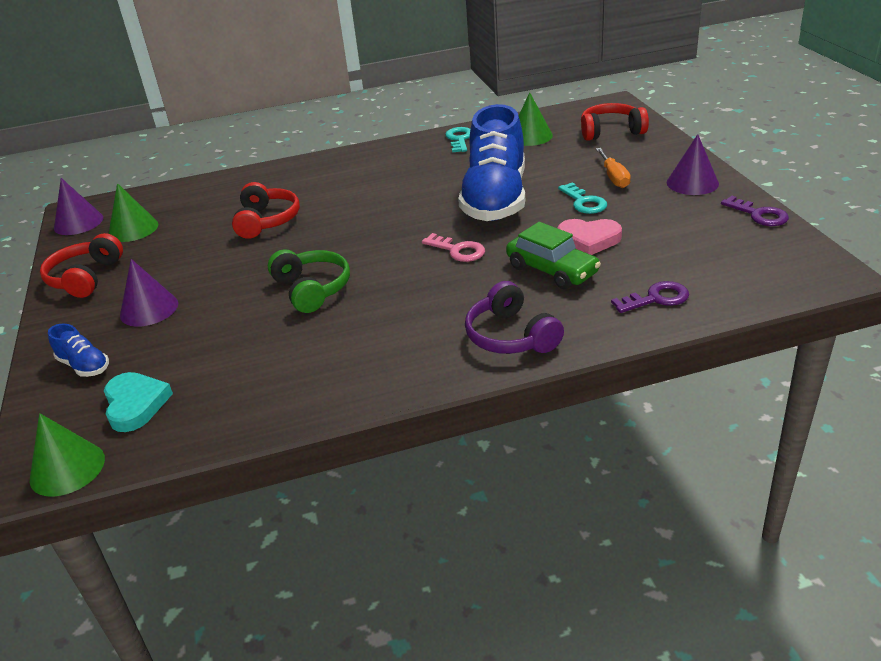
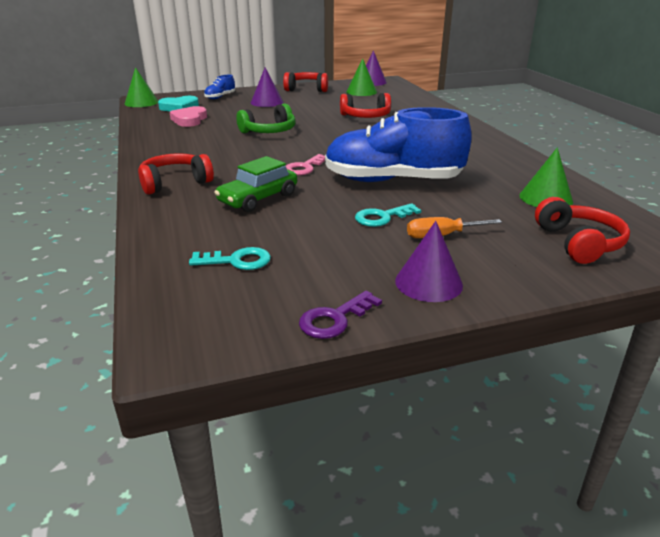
camera: 85 degrees right, 5 degrees down
(459, 139) = (526, 168): turquoise key -> turquoise key (237, 261)
(510, 336) = (175, 183): purple headphones -> red headphones
(589, 240) = (304, 215): pink heart -> pink heart (189, 120)
(656, 298) = (188, 238): purple key -> none

